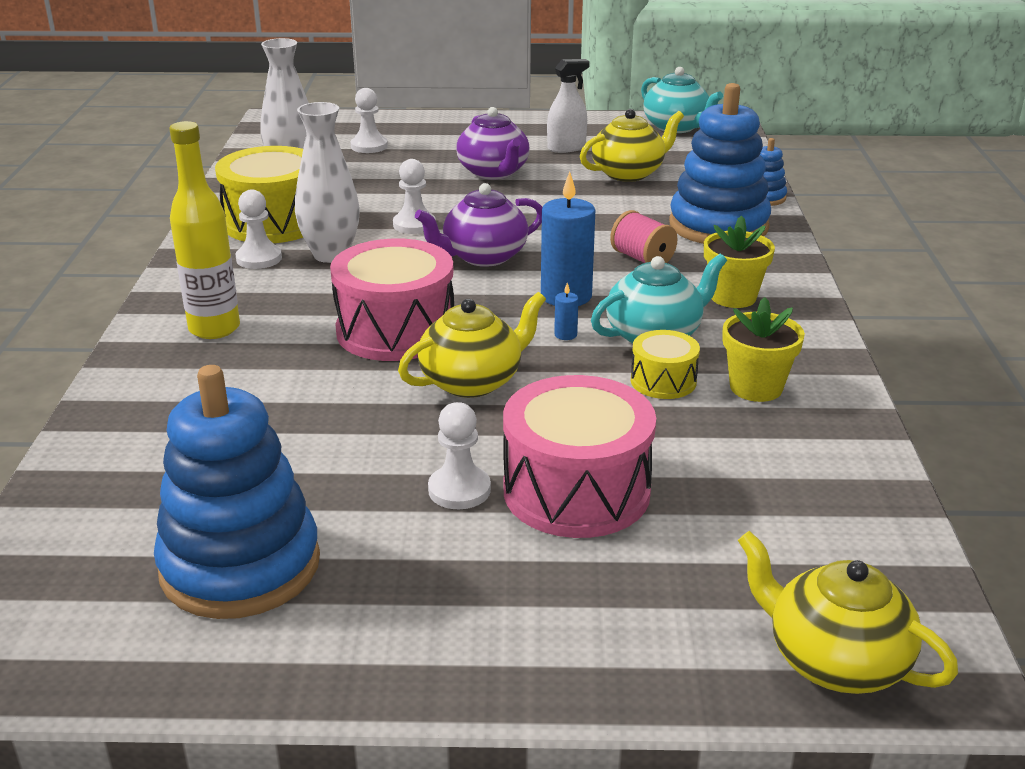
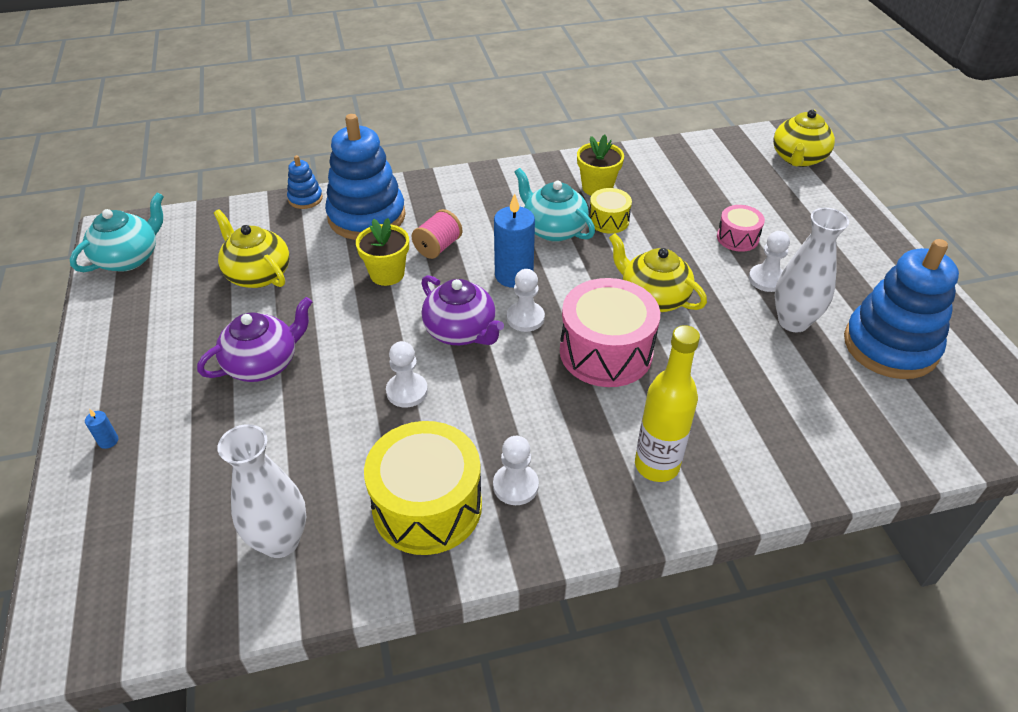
camera: 105 degrees left, 15 degrees up
(331, 255) = (489, 432): white vase -> white vase (793, 322)
(369, 146) = (183, 492): white pawn -> white pawn (525, 318)
(565, 335) = (571, 267): blue candle -> blue candle (108, 441)
(566, 148) = (188, 324): white spray bottle -> none
(576, 491) = (737, 238): pink drum -> pink drum, size x0.51
(733, 297) = (485, 202): yellow flower pot -> yellow flower pot (387, 274)

